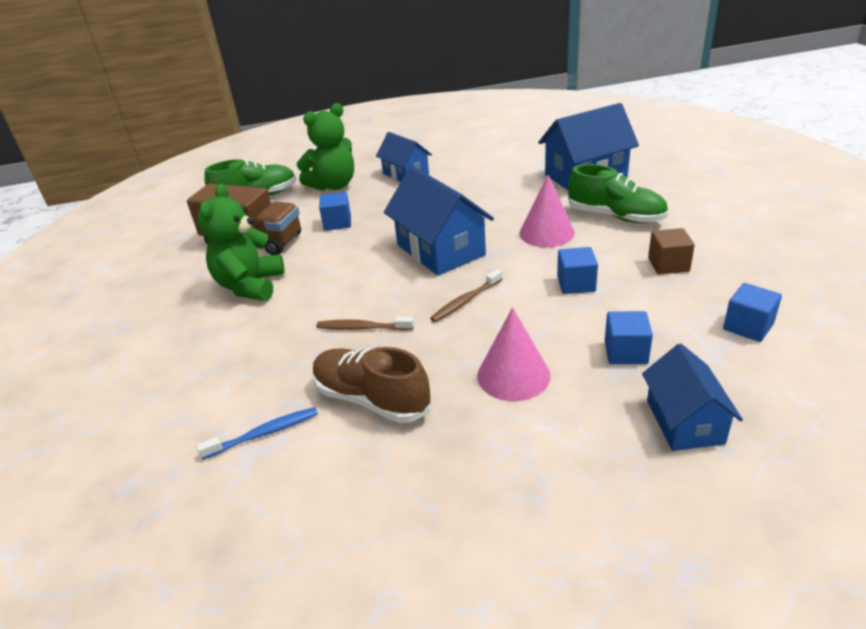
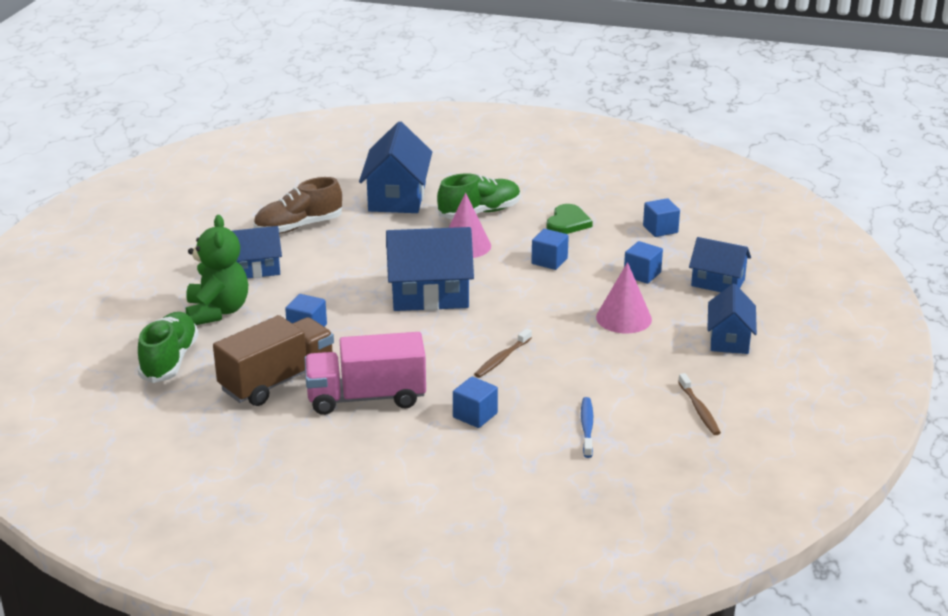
camera: 65 degrees left, 5 degrees down
(250, 286) = (366, 397): green teddy bear -> pink truck
(250, 351) = (475, 415): none -> blue cube
(371, 399) = (593, 376): brown shoe -> brown shoe (299, 226)
(466, 301) = (518, 307): brown toothbrush -> brown toothbrush (699, 410)
(551, 487) = (729, 339): none -> blue house
(668, 265) = (567, 222): brown cube -> green heart

